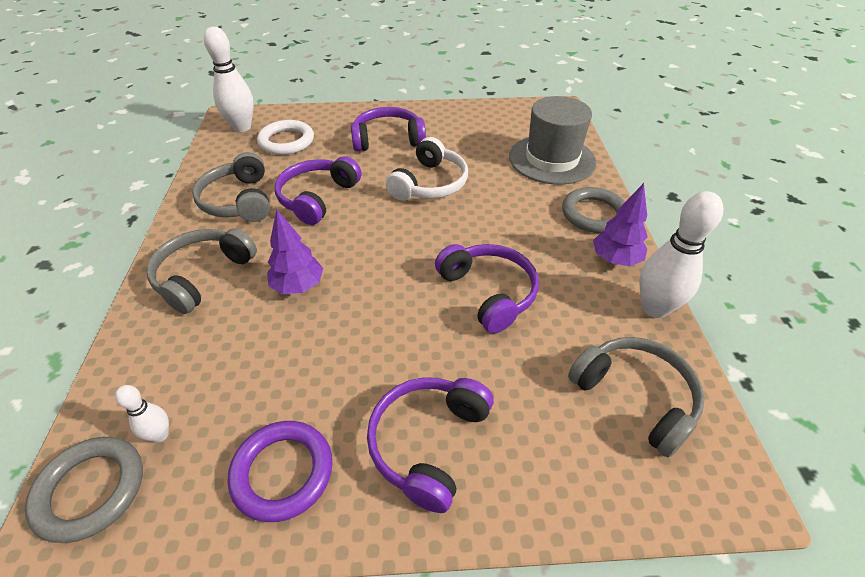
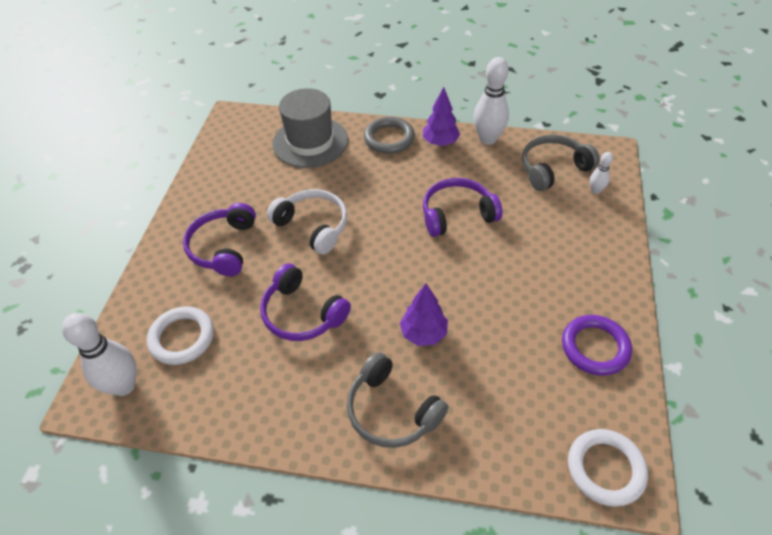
camera: 75 degrees left, 5 degrees up
(90, 490) = (605, 469): grey ring -> white ring
(160, 435) = (562, 427): white bowling pin -> white bowling pin (595, 190)
(239, 201) = (281, 384): grey headphones -> none
(428, 443) = (577, 268): purple headphones -> none

